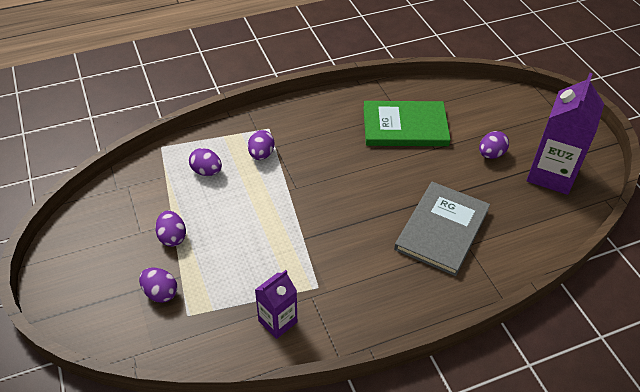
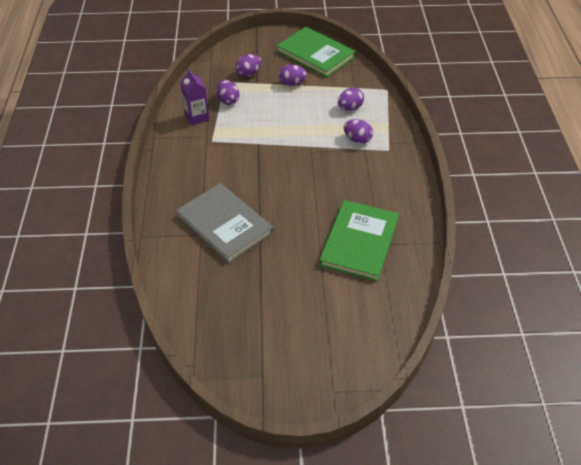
camera: 110 degrees right, 0 degrees up
(97, 229) = (315, 54): none -> green book
(490, 154) = (294, 295): purple egg -> purple egg (228, 100)
(551, 174) = (246, 334): purple carton -> none

